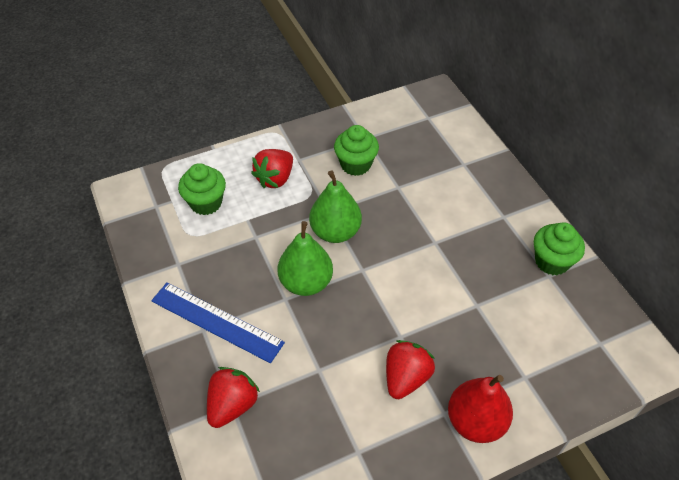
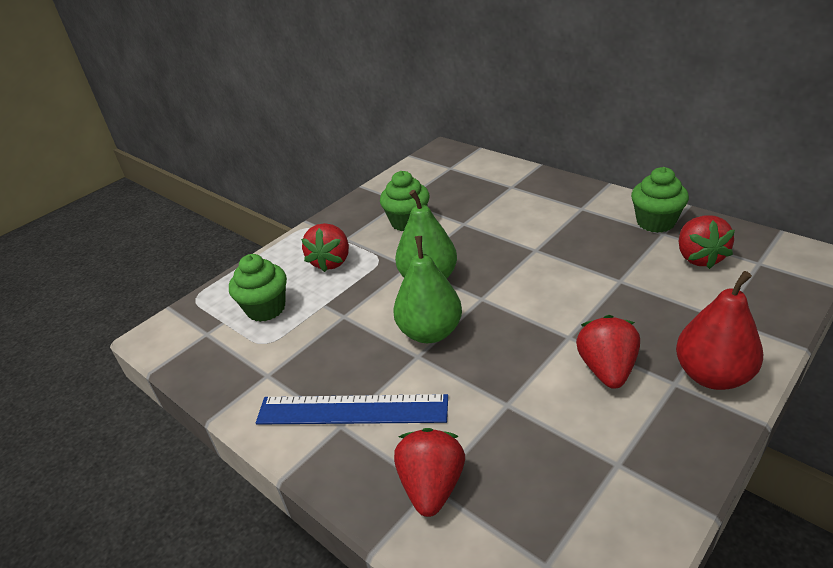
camera: 20 degrees left, 15 degrees down
(556, 314) = (699, 257): none -> red strawberry

